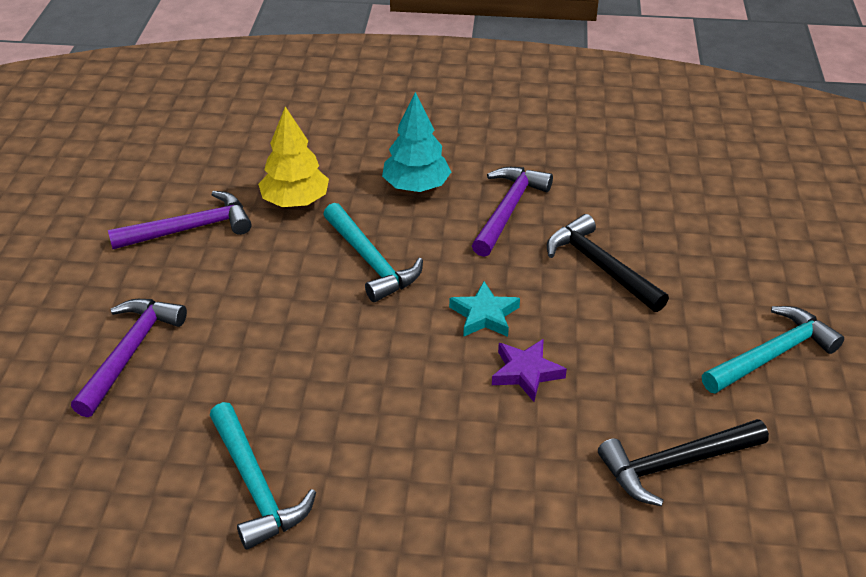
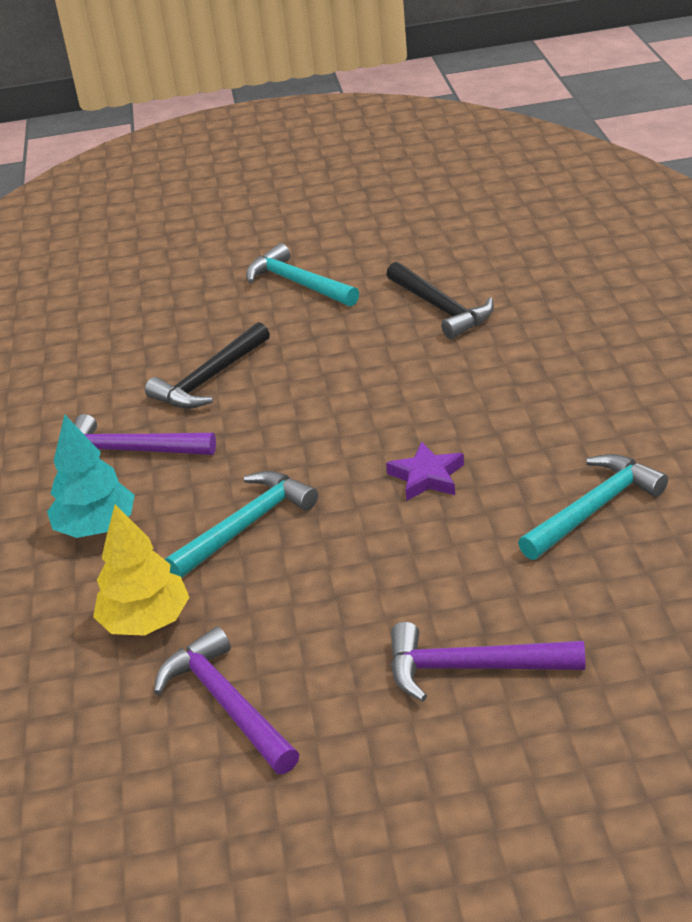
camera: 100 degrees left, 5 degrees down
(484, 315) = (306, 431): turquoise star -> none
(526, 372) = (374, 392): purple star -> purple star (427, 477)

